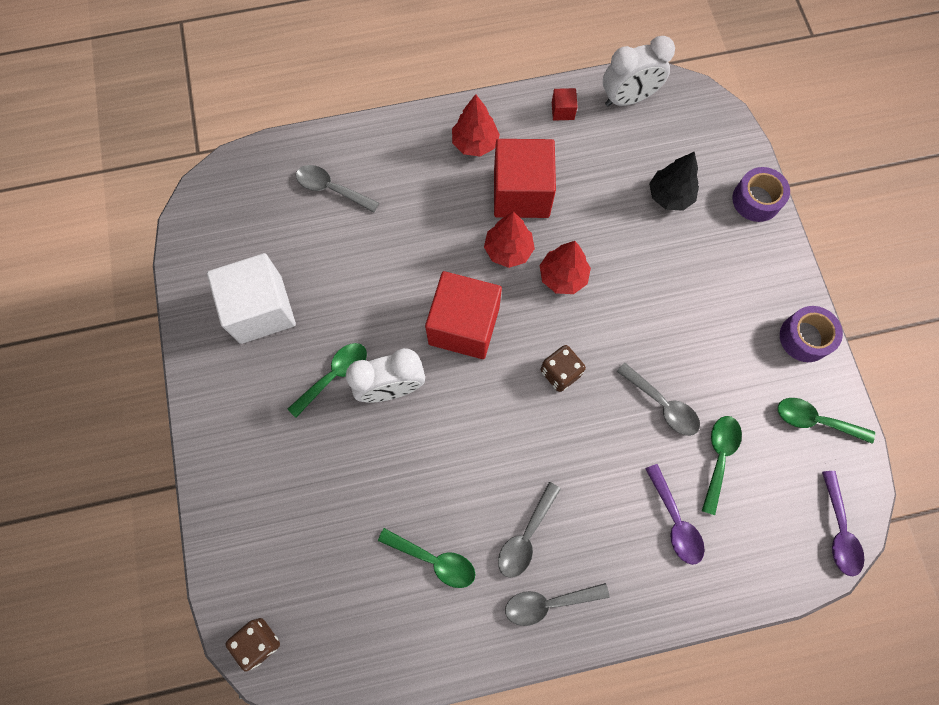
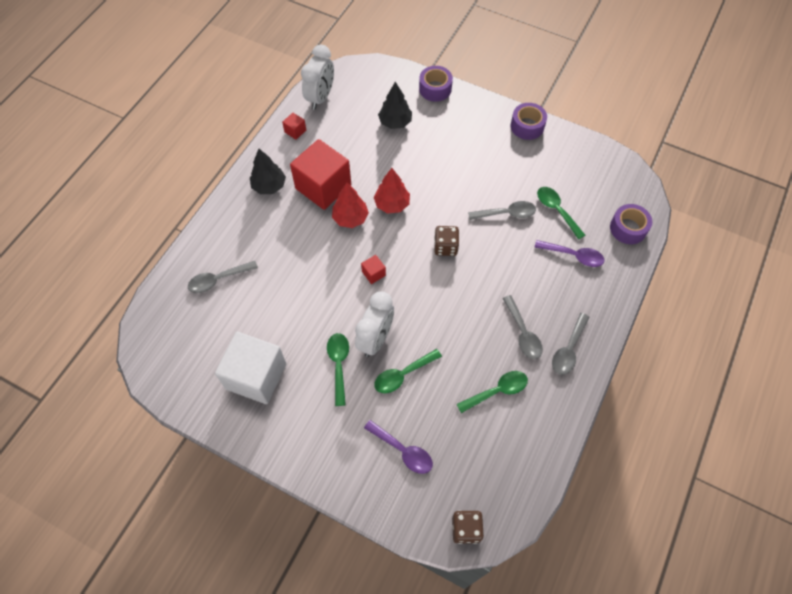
camera: 50 degrees left, 10 degrees down
(464, 326) = (373, 273): red cube -> red cube, size x0.41
(475, 143) = (269, 186): red tree -> black tree
(771, 559) = (628, 228): none -> purple tape
(815, 420) = (573, 155): green spoon -> green spoon (403, 375)
(839, 530) = (636, 189): purple spoon -> purple spoon (403, 451)

